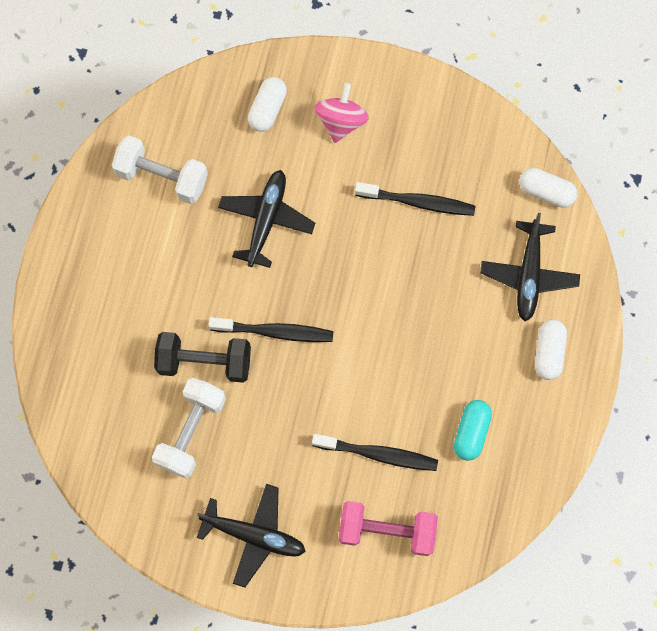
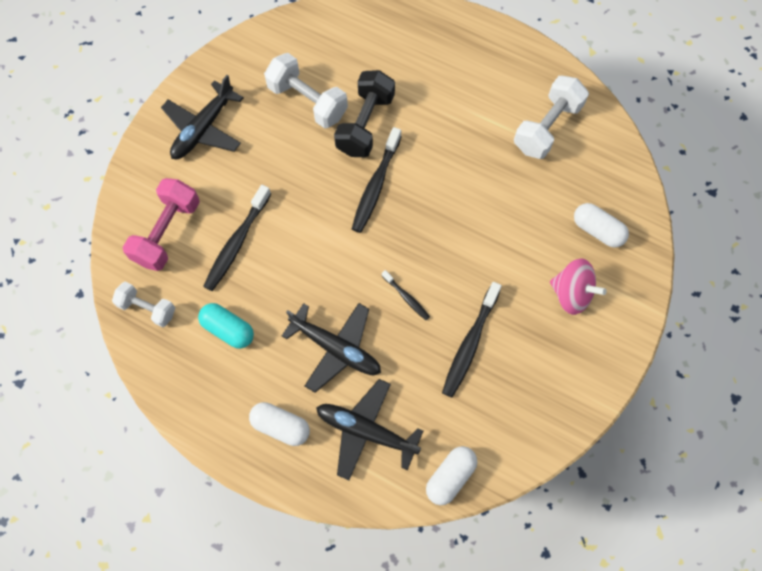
camera: 105 degrees right, 5 degrees down
(266, 220) = (485, 203): black plane -> black plane (336, 348)
(389, 271) = (406, 298): none -> black toothbrush
(474, 521) = (147, 308): none -> white dumbbell

